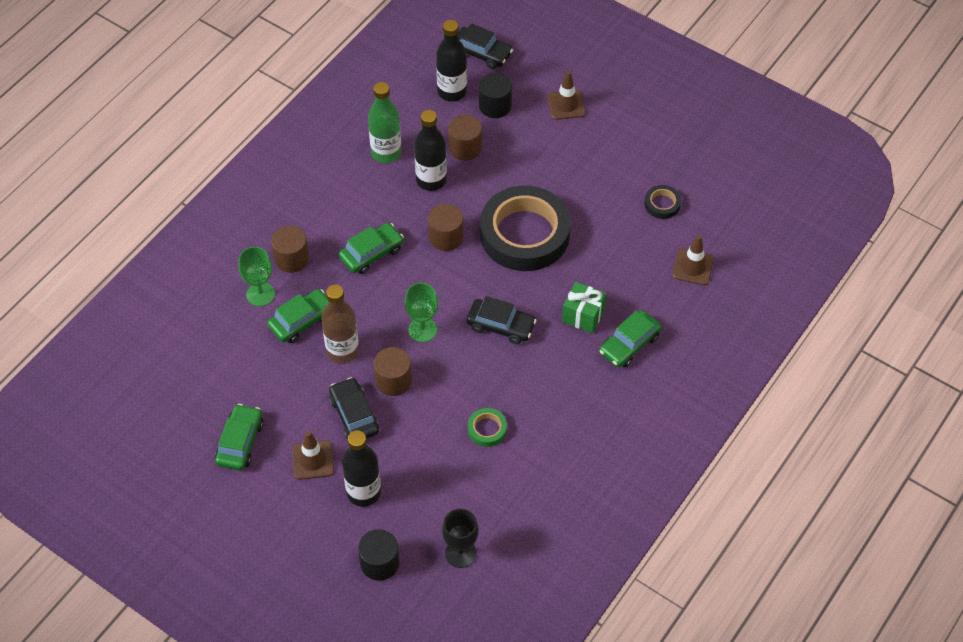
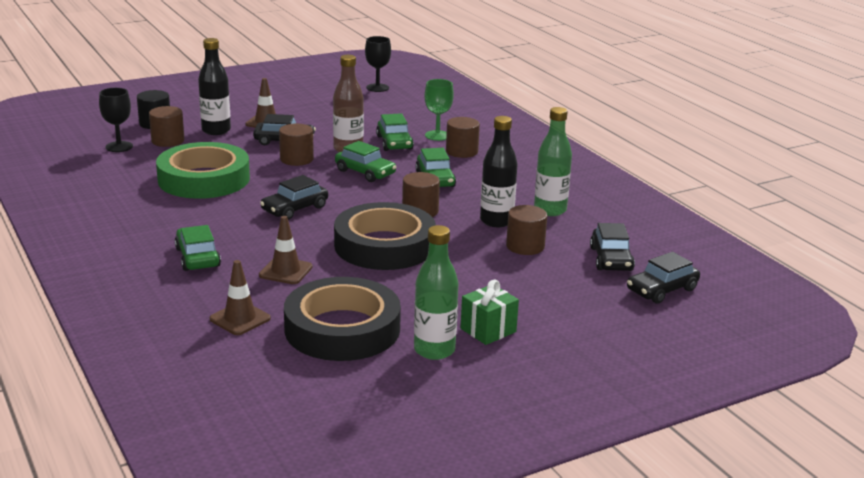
camera: 115 degrees right, 30 degrees down
(140, 410) = (377, 88): none -> black goblet
(240, 442) = (312, 107): green car -> green car (365, 172)
(418, 519) = (168, 141): none -> brown cylinder
(422, 330) = (331, 179): green goblet -> none
(452, 92) = (611, 259): black bottle -> black car
(487, 429) = (204, 179): green tape -> green tape, size x2.47
(495, 106) = (573, 276): black cylinder -> none
(566, 105) = (543, 316): brown traffic cone -> brown traffic cone (285, 271)
(583, 316) = (257, 246): green gift -> green gift (488, 330)
(651, 145) = (434, 350): none -> green bottle
(662, 204) = (342, 329): black tape -> black tape, size x2.47

